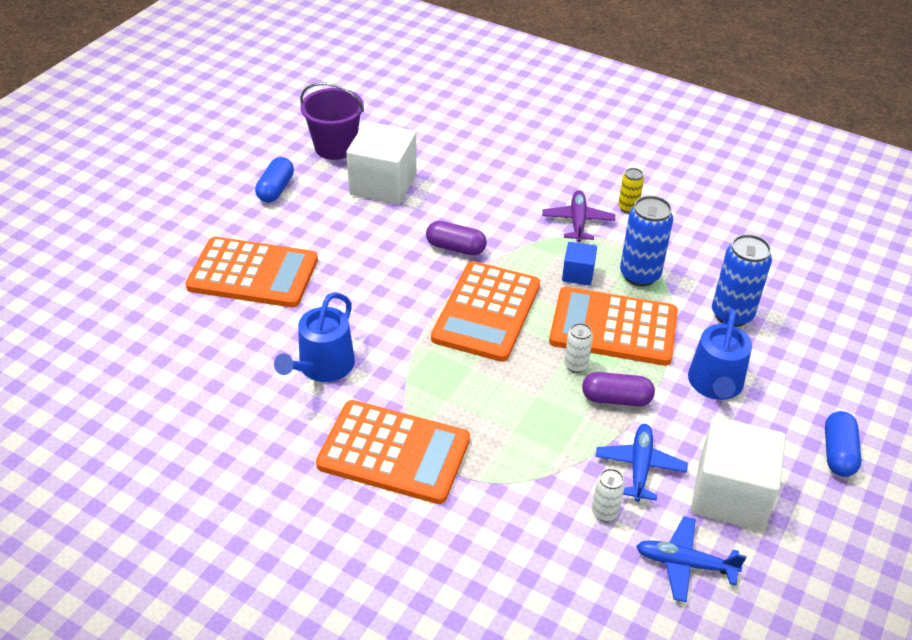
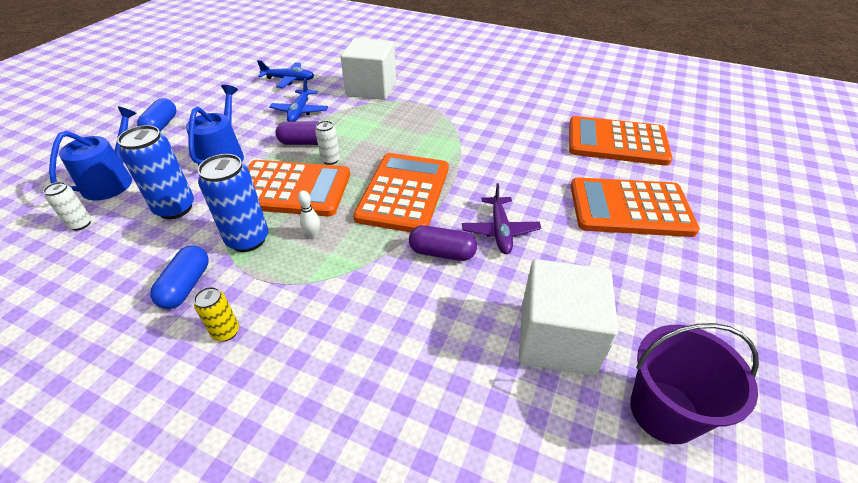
camera: 175 degrees right, 0 degrees up
(275, 189) = (688, 314): blue capsule -> blue capsule (186, 286)
(322, 367) = (524, 145): blue watering can -> blue watering can (112, 181)
(394, 452) = (456, 108): orange calculator -> orange calculator (617, 142)
(577, 221) = (299, 302): purple plane -> purple plane (500, 231)
(578, 274) = (313, 235): blue cube -> white bowling pin
(604, 512) = (327, 93): white can -> white can (80, 224)
(730, 494) = (248, 104): white cube -> white cube (371, 88)

